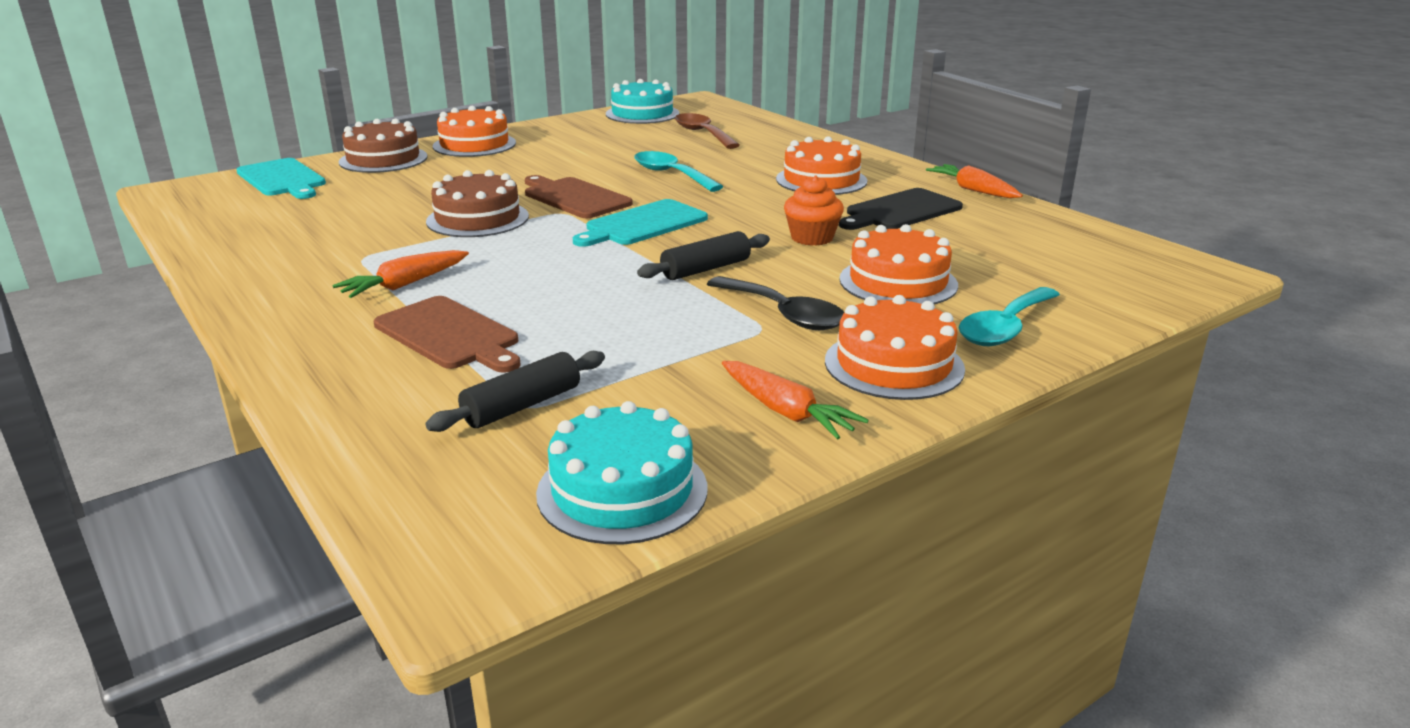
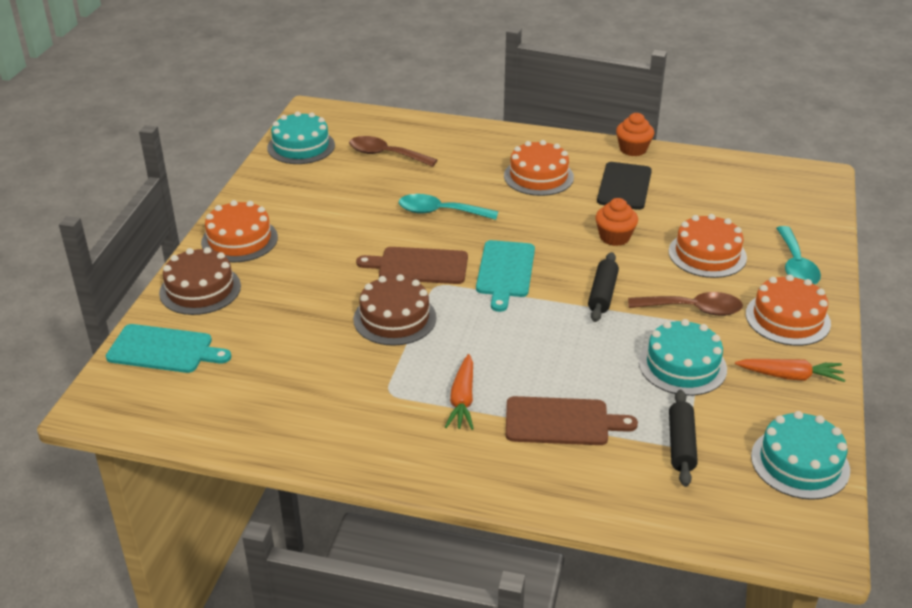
camera: 40 degrees left, 10 degrees up
(670, 349) = (682, 365): none -> turquoise cake
(784, 314) = (693, 309): black spoon -> brown spoon
(973, 190) = (633, 149): orange carrot -> orange cupcake

